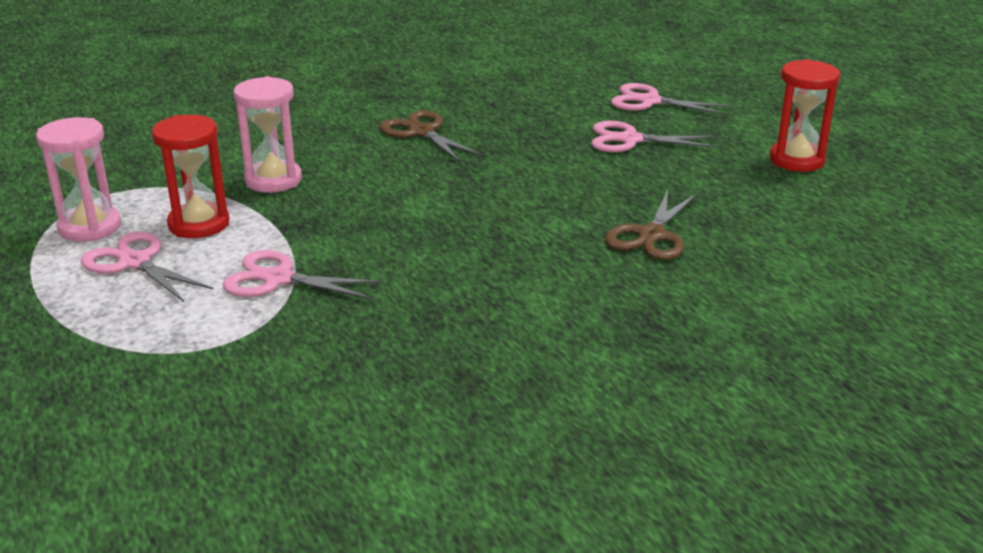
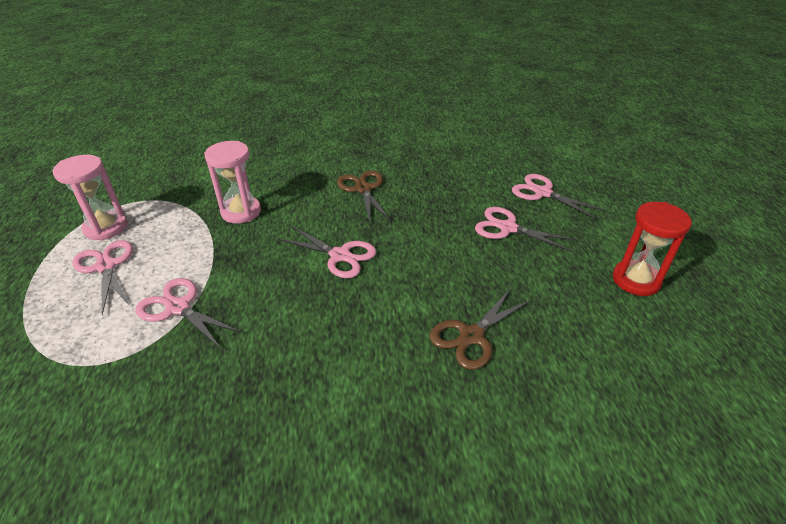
camera: 20 degrees right, 10 degrees up
(199, 224) = (168, 241): red hourglass -> none
(445, 198) = (340, 255): none -> pink scissors

